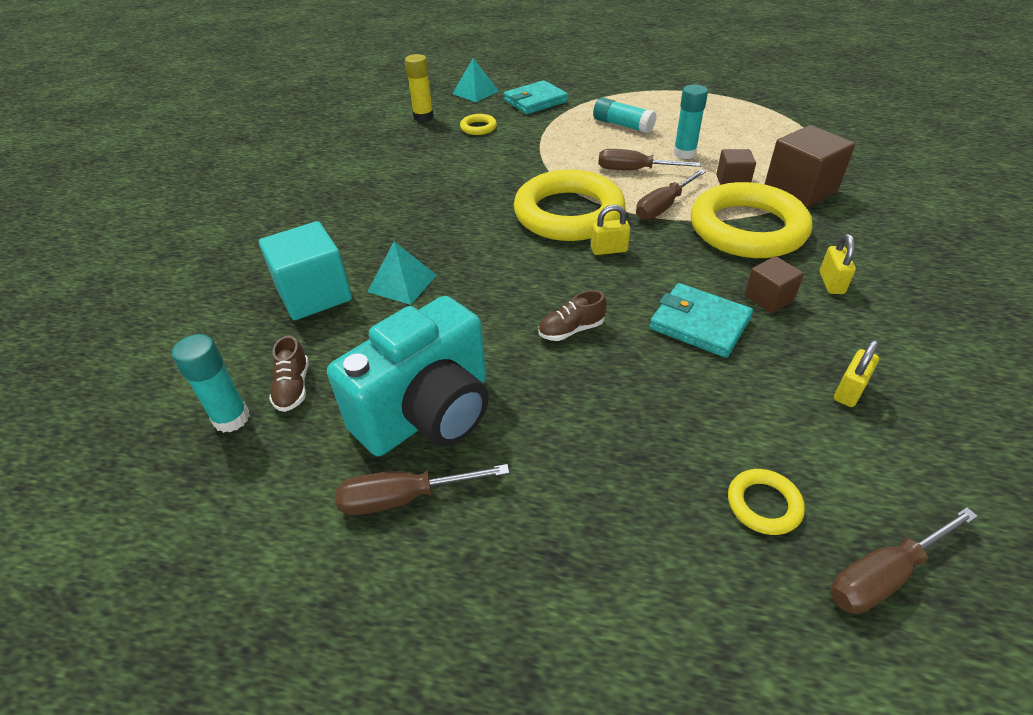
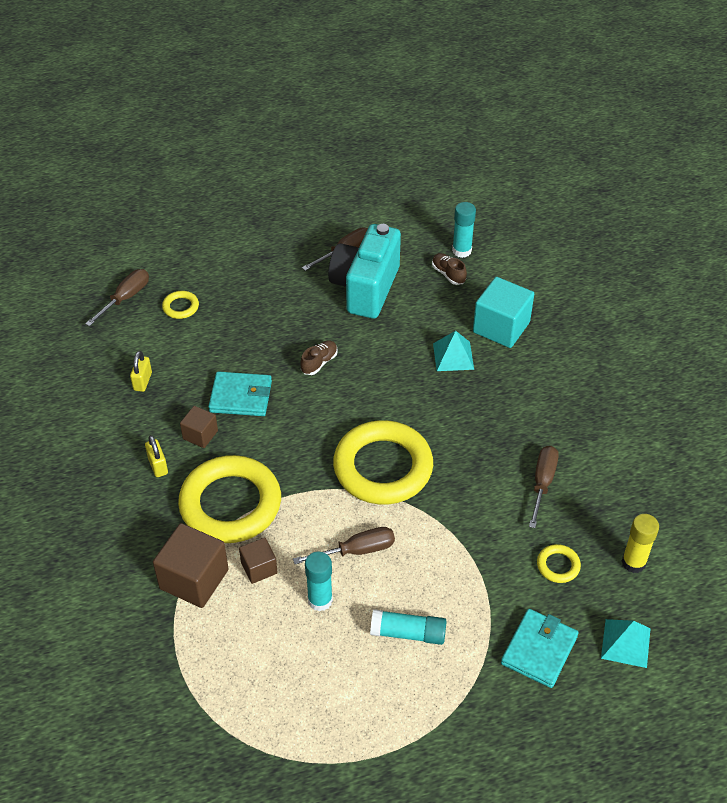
camera: 150 degrees right, 5 degrees up
(609, 250) = (329, 439): yellow padlock -> none
(663, 206) = (308, 506): brown screwdriver -> brown screwdriver (542, 483)

